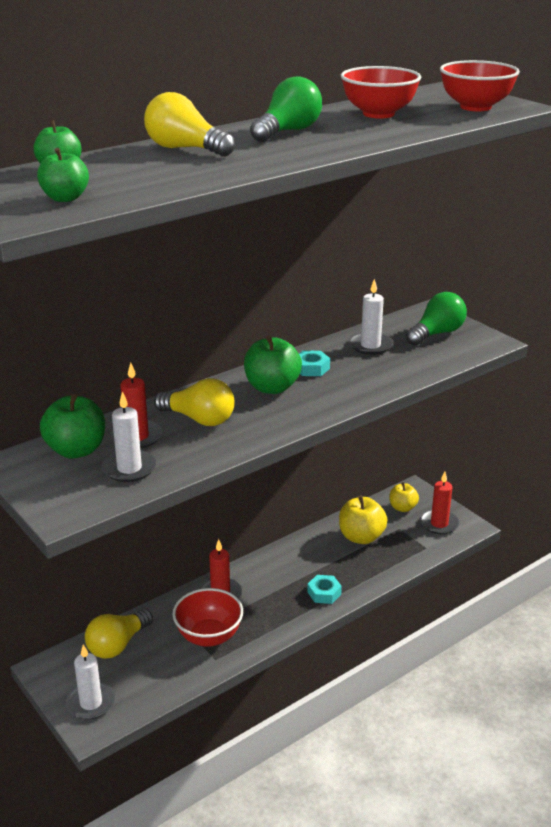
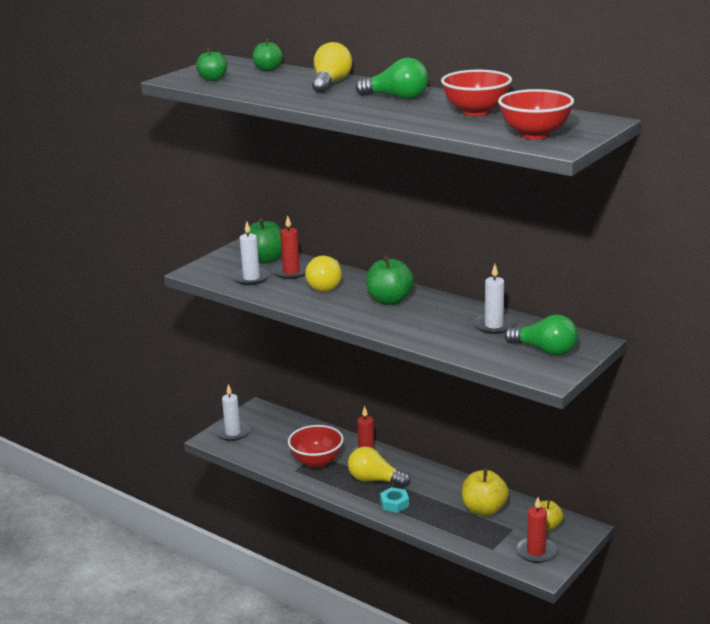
camera: 75 degrees right, 5 degrees down
(117, 645) = (291, 428): yellow light bulb -> yellow light bulb (374, 480)
(311, 368) = (433, 309): turquoise nut -> none

